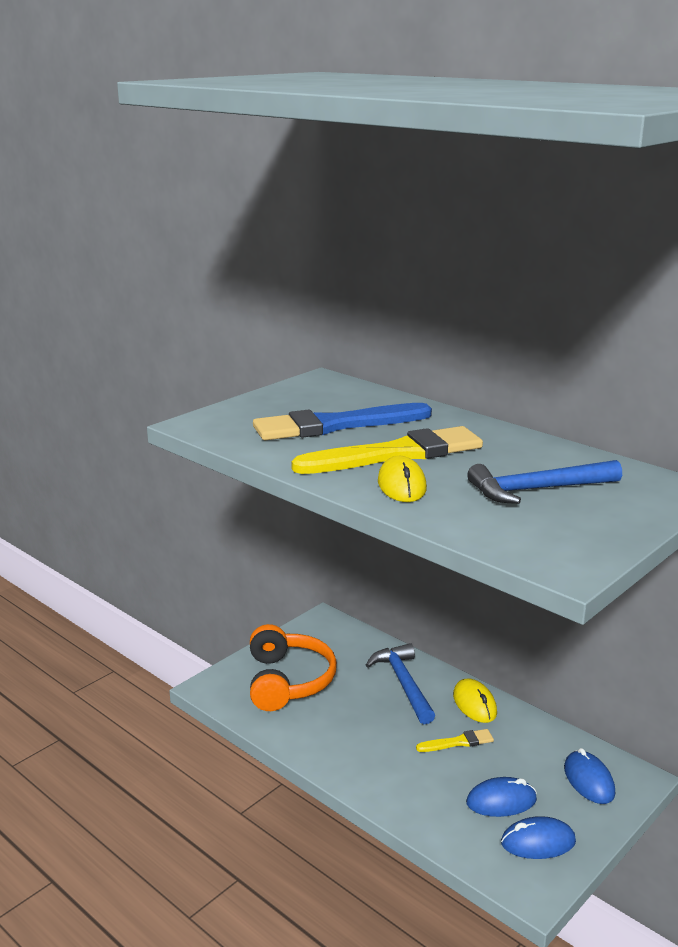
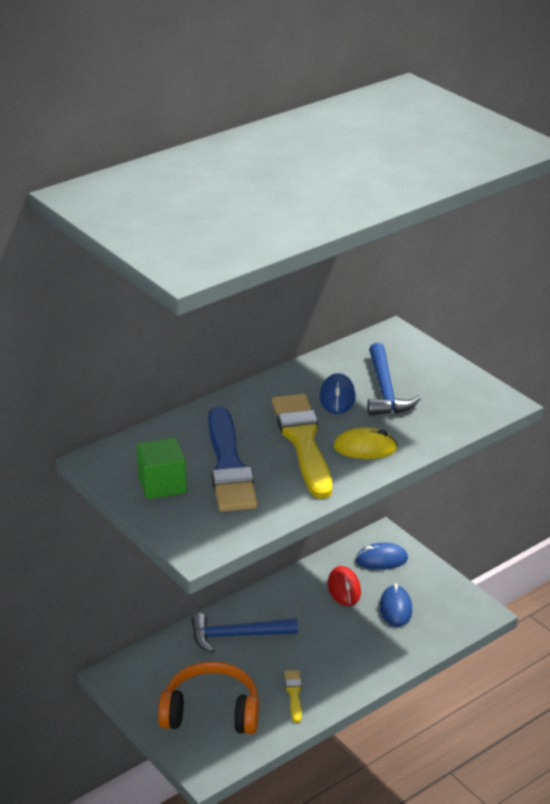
camera: 80 degrees left, 10 degrees up
(293, 403) = (162, 484): none -> green cube
(458, 742) = (324, 617): yellow brush -> yellow brush (294, 694)
(474, 704) = (277, 598): yellow mouse -> none
(516, 753) = (344, 588): none -> red mouse
(538, 842) = (439, 600): blue mouse -> blue mouse (337, 397)

